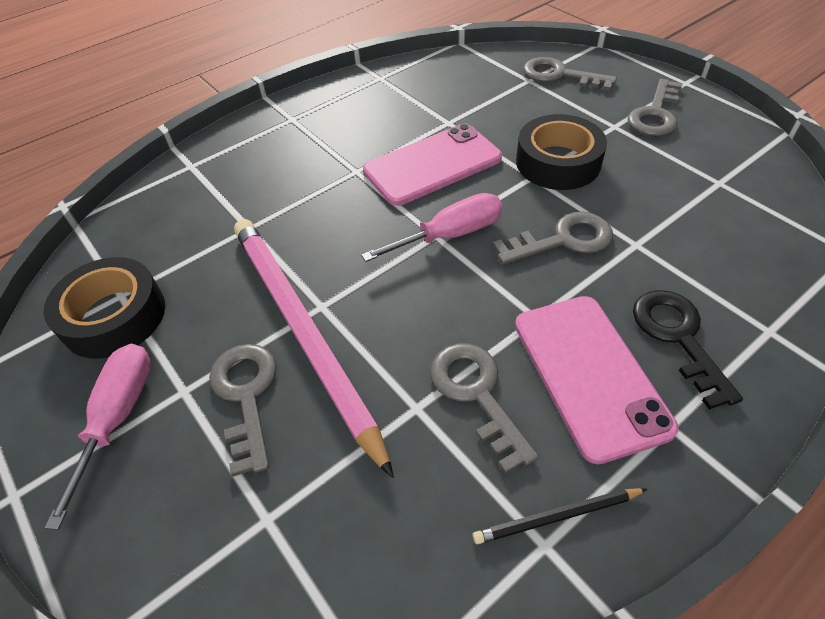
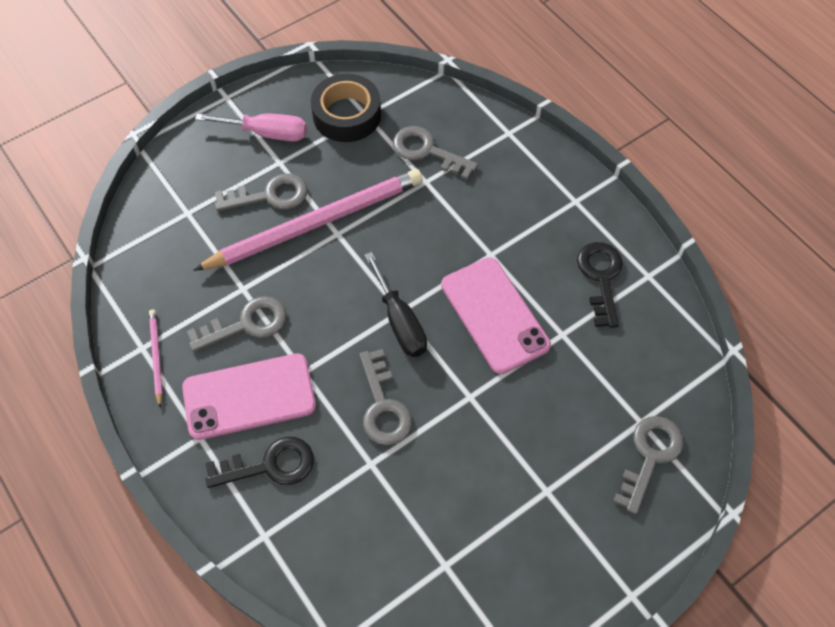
camera: 90 degrees right, 10 degrees up
(384, 102) = (601, 278): none -> black key
(450, 235) = (400, 321): pink screwdriver -> black screwdriver
(557, 517) = (156, 357): black pencil -> pink pencil
(558, 162) = (489, 423): black tape -> none
(655, 114) = (566, 539): grey key -> grey key (427, 151)

